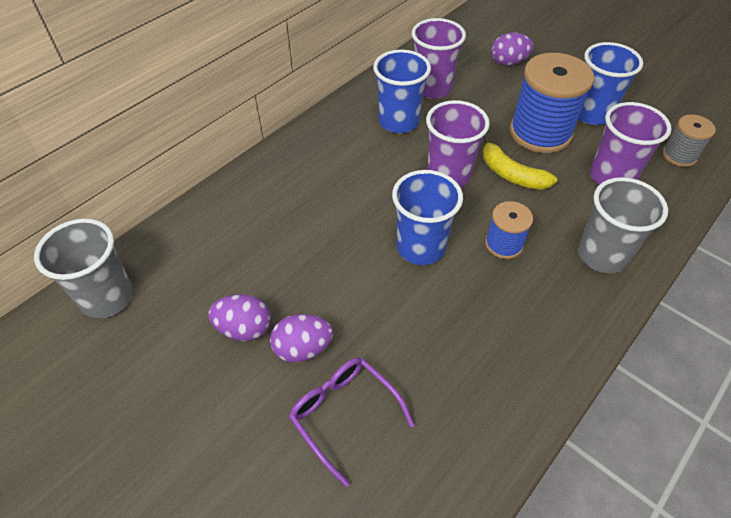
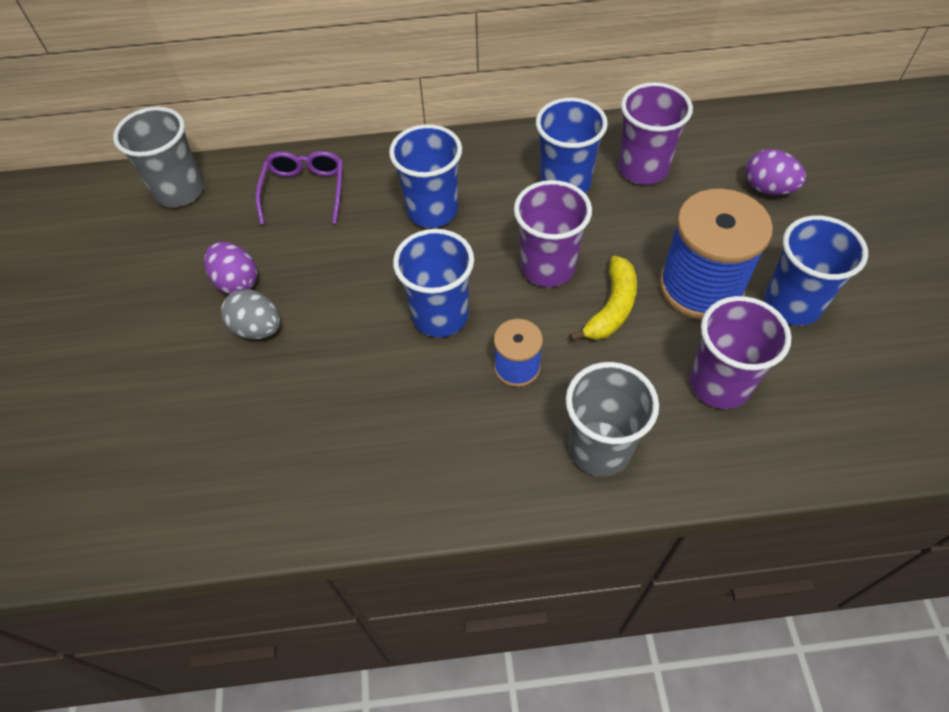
camera: 45 degrees right, 5 degrees up
(303, 348) = (257, 328): purple egg -> grey egg
(334, 187) = (432, 211): none -> blue cup
(344, 414) = (229, 399): purple glasses -> purple glasses (305, 190)
(511, 174) = (611, 308): yellow banana -> yellow banana turned 150 degrees counterclockwise
(679, 155) = (839, 418): grey spool -> none

